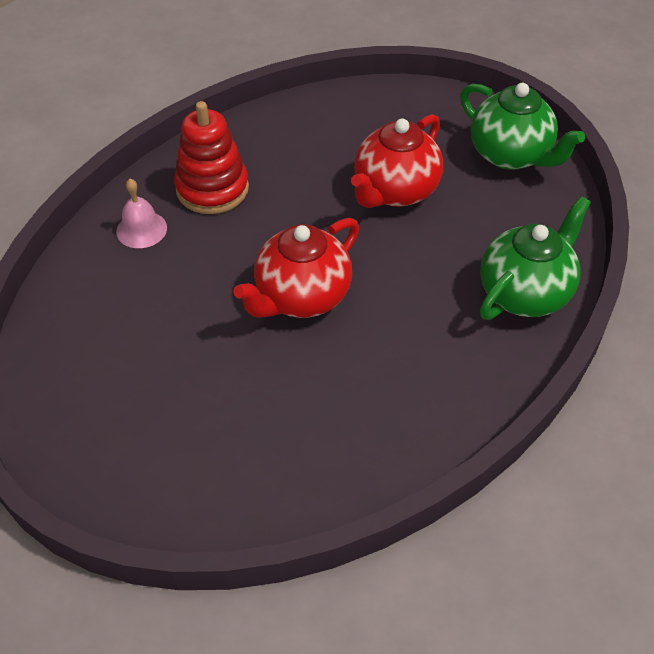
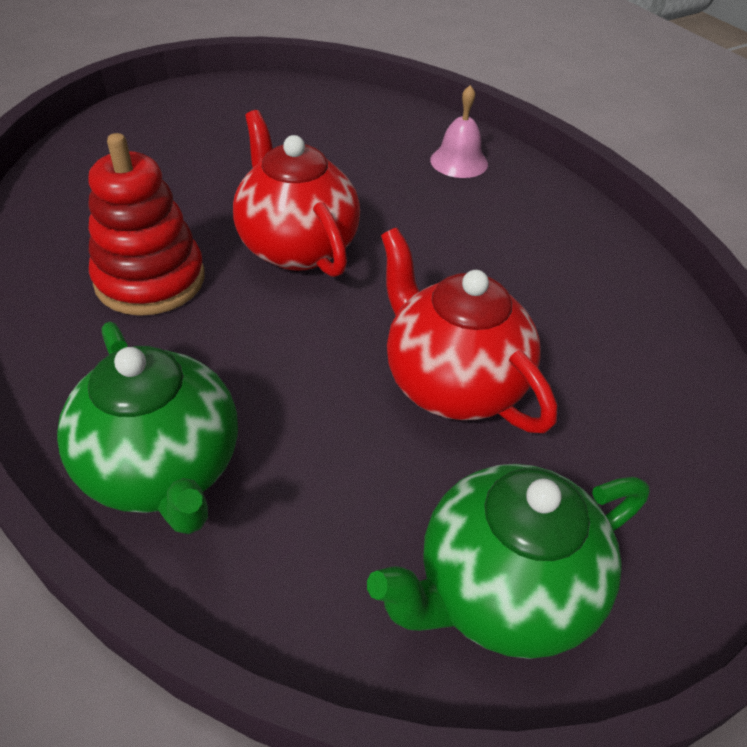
camera: 105 degrees right, 5 degrees down
(212, 189) = (511, 218): red stacking toy -> red stacking toy (150, 280)

